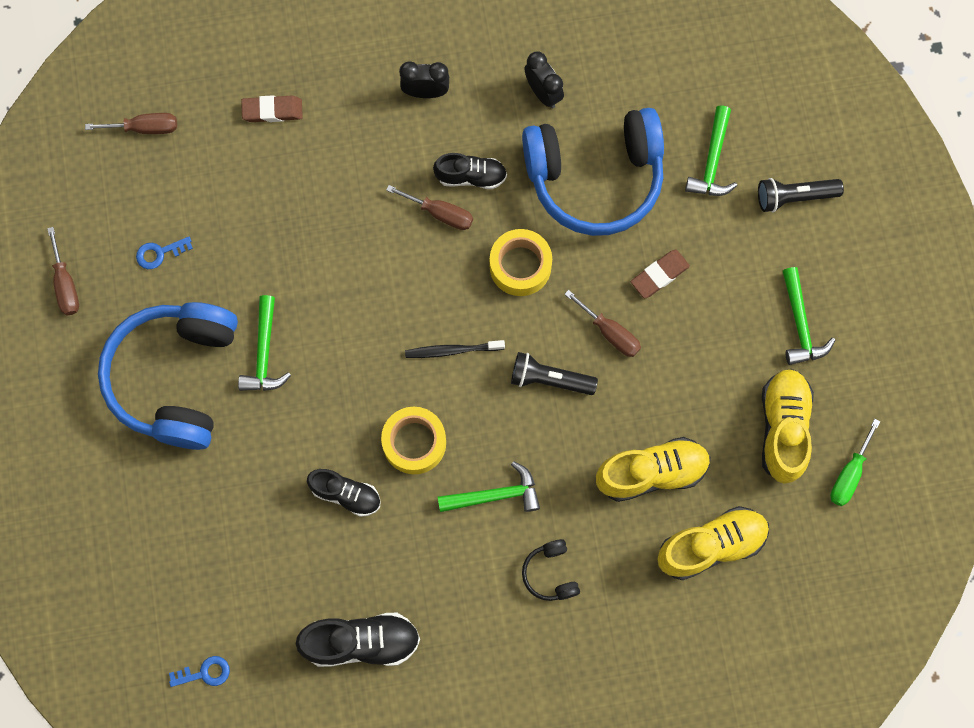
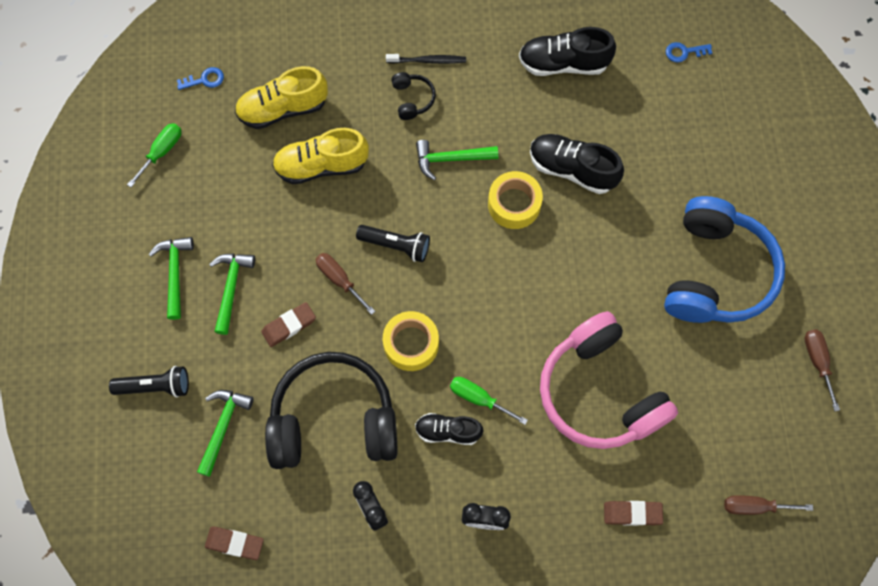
camera: 175 degrees left, 5 degrees down
(159, 253) = (734, 383): blue key -> blue key (204, 80)
(264, 353) = (639, 287): green hammer -> green hammer (231, 288)
(308, 231) = (599, 392): none -> pink headphones
(346, 494) = (572, 169): black shoe -> black shoe, size x1.54
(440, 213) = (478, 398): brown screwdriver -> green screwdriver
(452, 350) = (477, 276): black toothbrush -> black toothbrush (428, 61)
(595, 177) = (333, 420): blue headphones -> black headphones
(678, 49) = (235, 543): none -> brown eraser
(783, 428) = (207, 191): yellow shoe -> none

